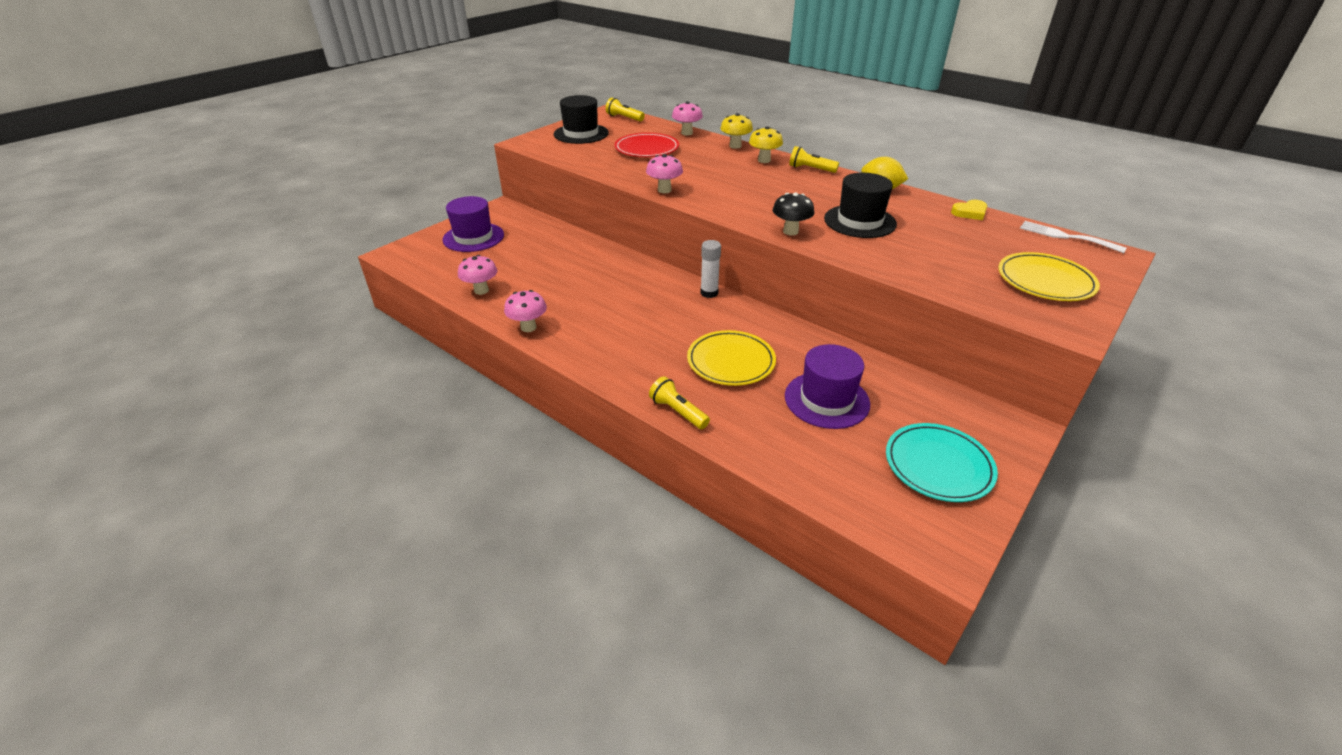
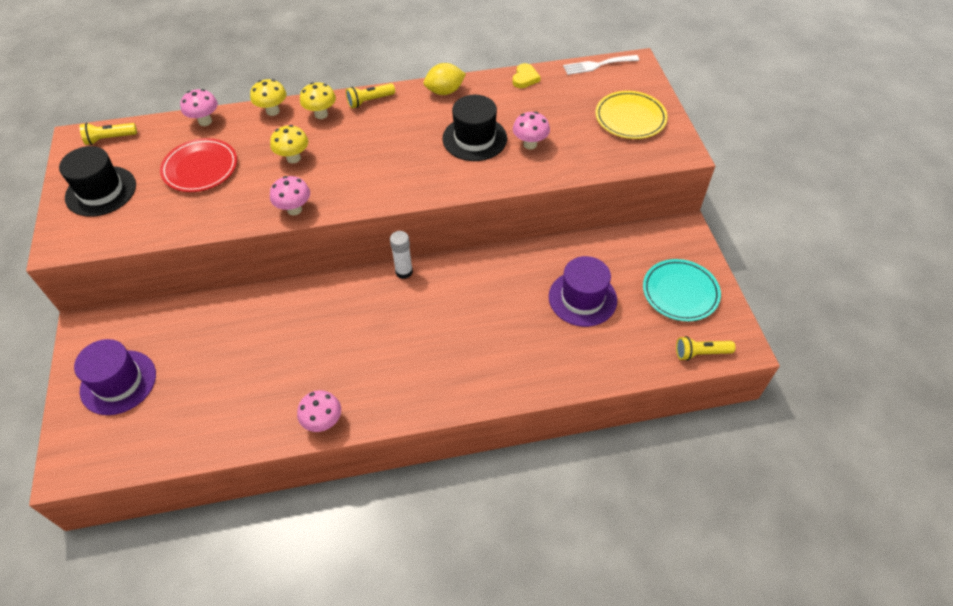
camera: 50 degrees left, 15 degrees up
(481, 290) = (226, 426): pink mushroom -> pink mushroom (530, 144)
(678, 411) = (520, 389): yellow flashlight -> yellow flashlight (700, 353)
(708, 170) = (293, 158): none -> yellow mushroom
(731, 361) = (496, 319): yellow plate -> none
(790, 231) = (446, 184): black mushroom -> none

